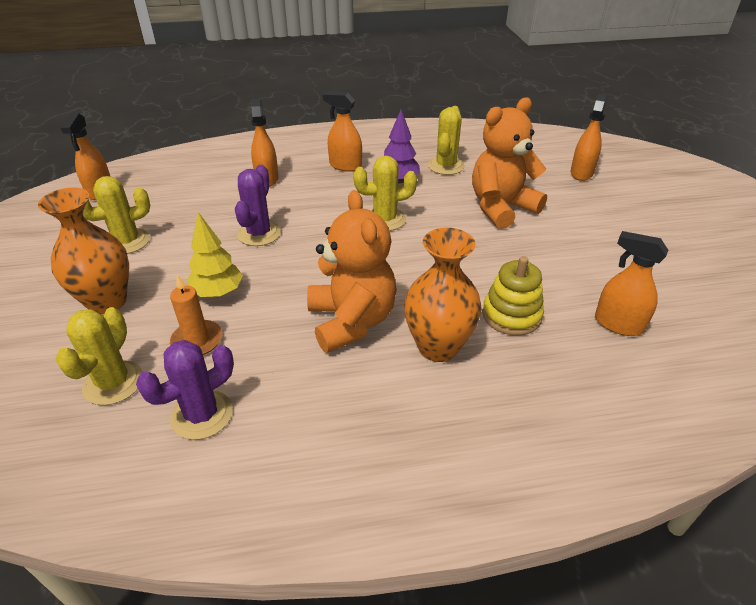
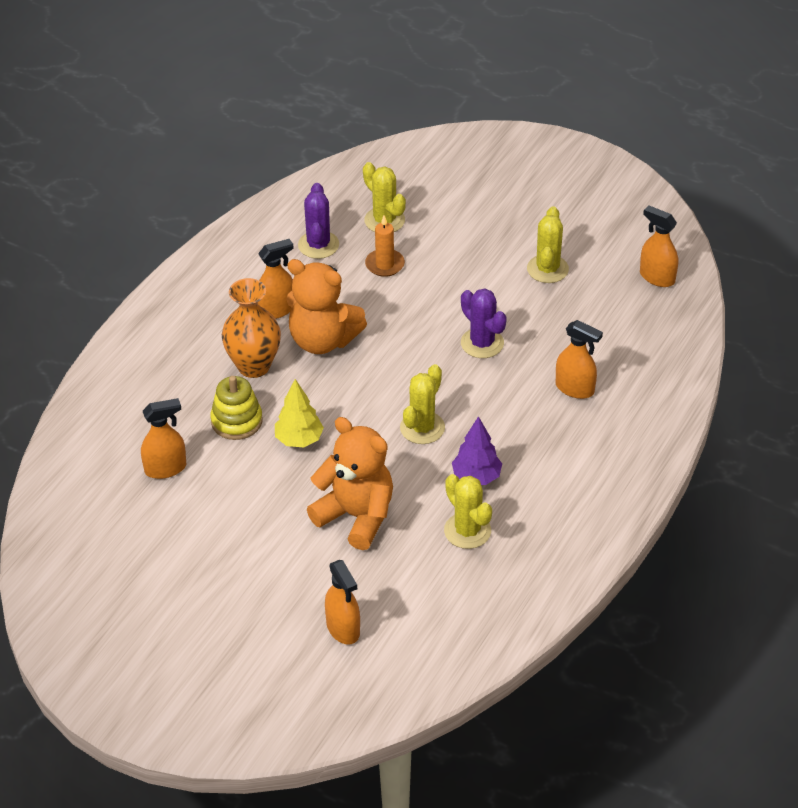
camera: 130 degrees right, 5 degrees up
(107, 302) = (473, 239): orange vase -> none
(218, 292) = (426, 292): yellow tree -> yellow tree (299, 440)
(345, 166) = (545, 455): orange spray bottle -> orange spray bottle (276, 310)
(501, 208) = (356, 516): orange teddy bear -> orange teddy bear turned 60 degrees counterclockwise

